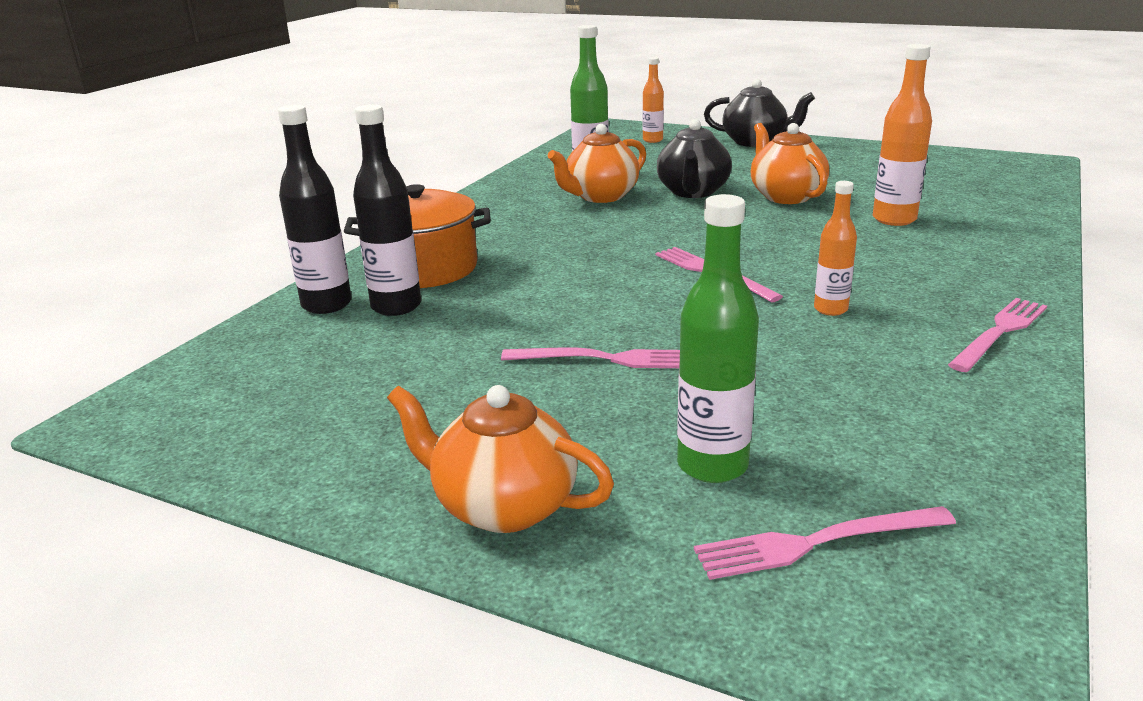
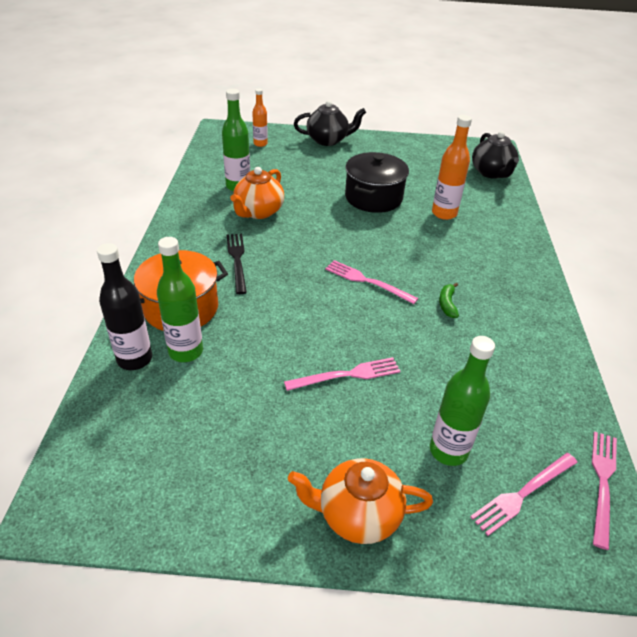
camera: 25 degrees left, 15 degrees up
(396, 306) = (186, 351): black bottle -> green bottle
(535, 235) = (237, 260): none -> black fork
(693, 192) = (315, 200): black teapot -> black teapot (491, 173)
(785, 196) = (373, 197): orange teapot -> black pot
(830, 309) = (447, 304): orange bottle -> green banana
(999, 332) = (537, 308): pink fork -> pink fork (602, 483)

